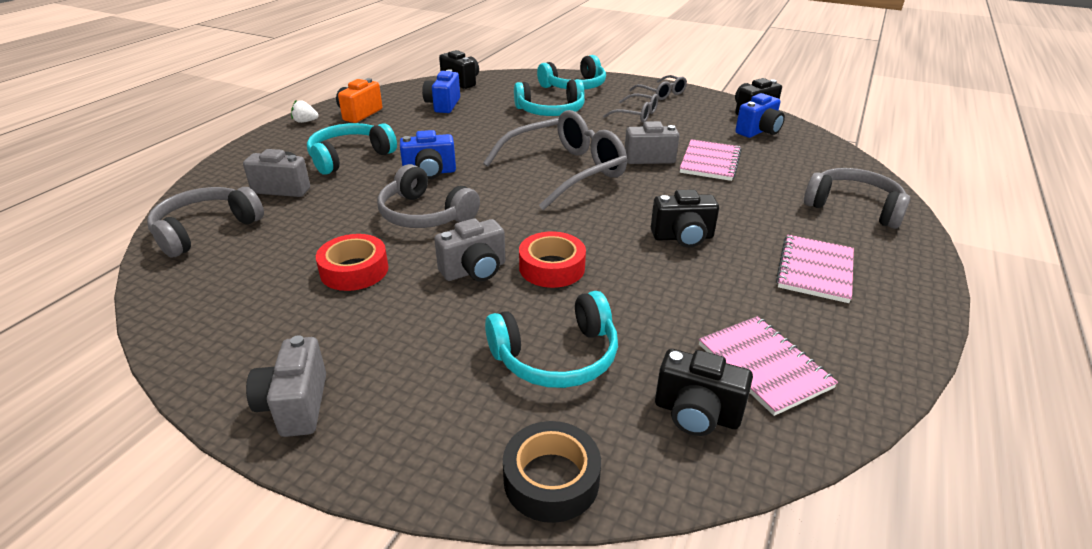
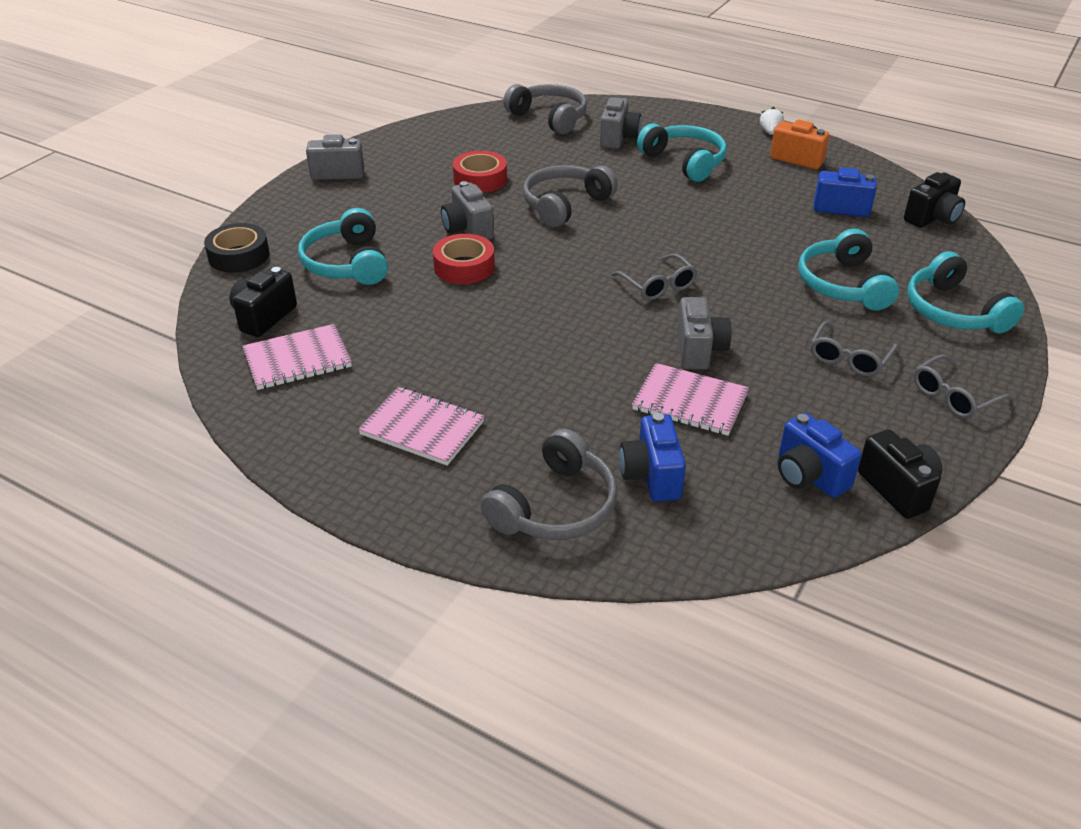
camera: 95 degrees right, 5 degrees up
(430, 173) = (651, 204): blue camera -> blue camera (651, 476)
(565, 171) = (658, 285): grey glasses -> grey glasses, size x0.50
(682, 237) = (502, 348): black camera -> none

